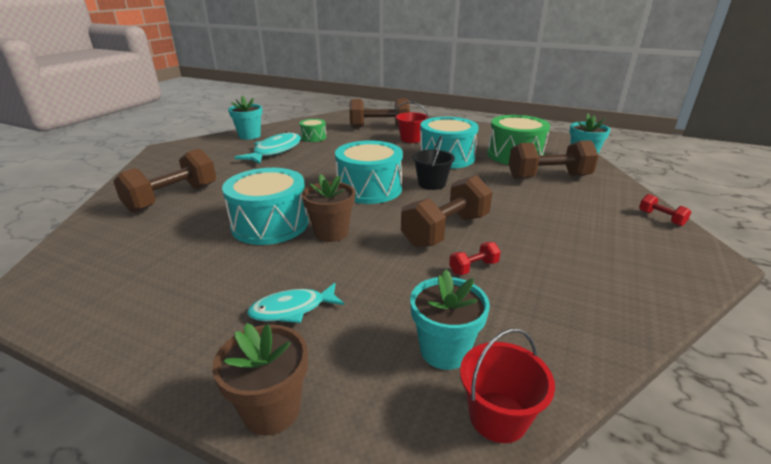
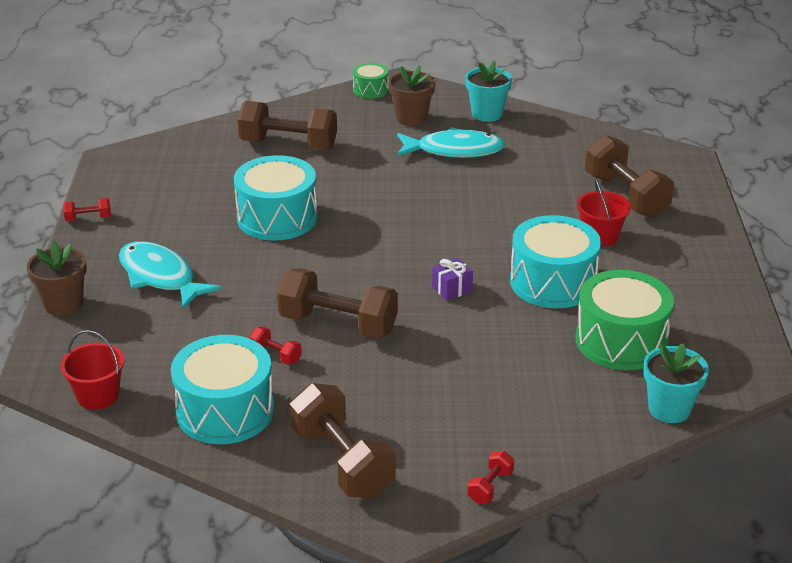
camera: 65 degrees right, 5 degrees up
(109, 342) = (88, 218): none -> red dumbbell
(292, 309) = (160, 277): turquoise fish -> turquoise fish, size x1.58
(313, 137) = (527, 159): green drum -> green drum (370, 90)
(331, 233) = (285, 257): brown flower pot -> brown flower pot (411, 118)
(369, 189) = (401, 249): turquoise drum -> turquoise drum (225, 411)
(431, 184) = (452, 289): black bucket -> purple gift
(444, 350) = (150, 361): turquoise flower pot -> none
(548, 177) = (556, 381): brown dumbbell -> brown dumbbell (342, 462)

